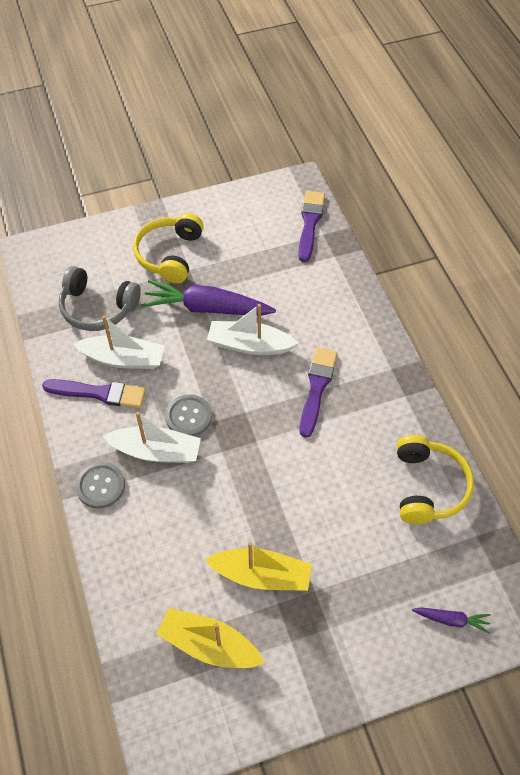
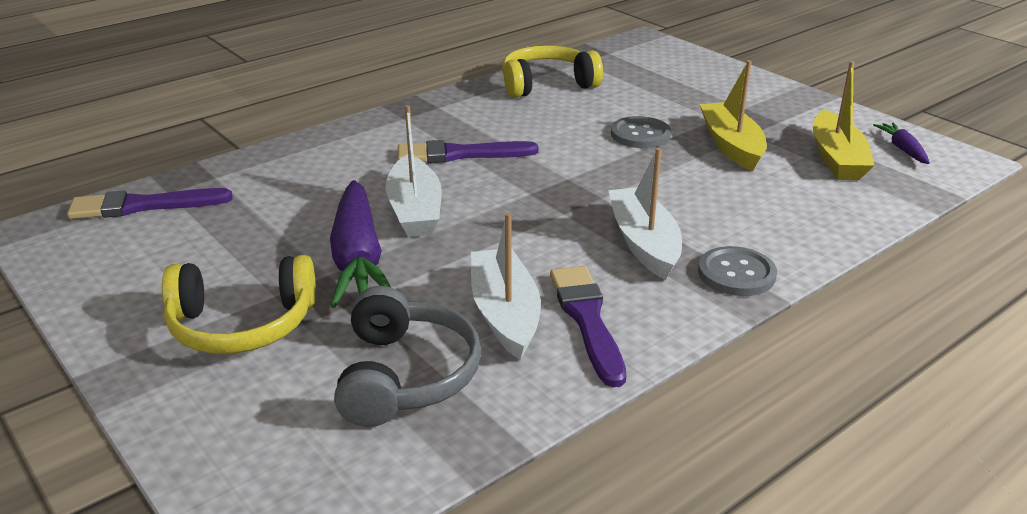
camera: 110 degrees left, 25 degrees down
(188, 416) = (568, 231): grey button -> grey button (640, 134)
(451, 620) = (675, 63): purple carrot -> purple carrot (902, 149)

